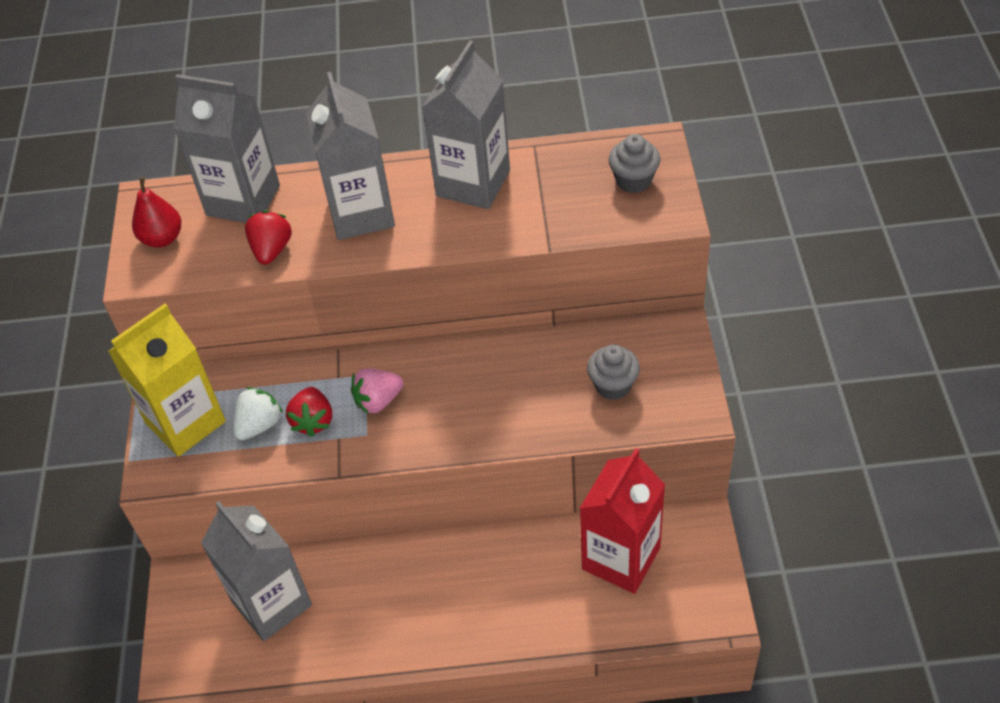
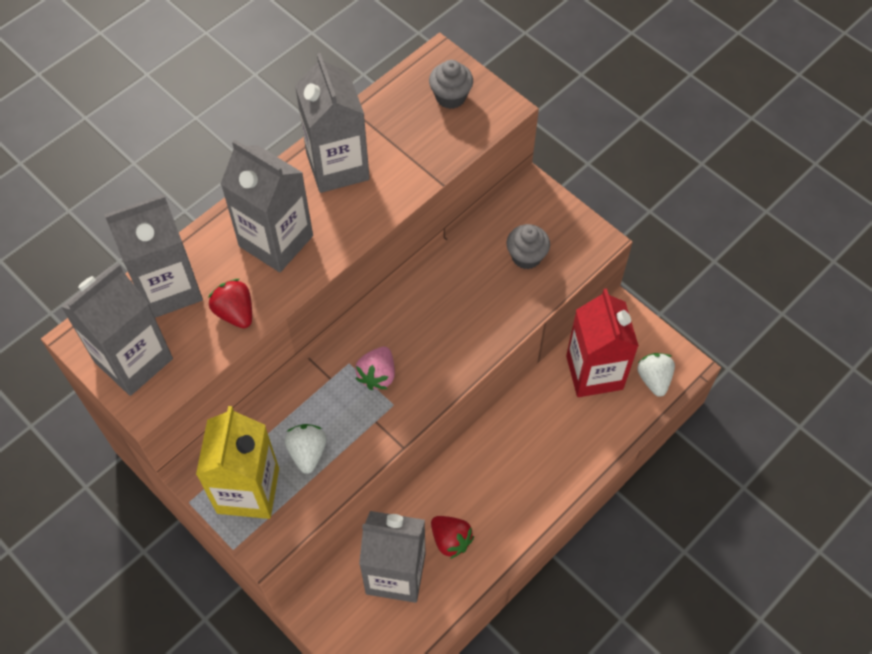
camera: 45 degrees left, 10 degrees up
(162, 238) = (133, 360): red pear -> grey carton
(313, 421) = (345, 422): red strawberry -> red strawberry (451, 540)
(676, 606) = (654, 379): none -> white strawberry

